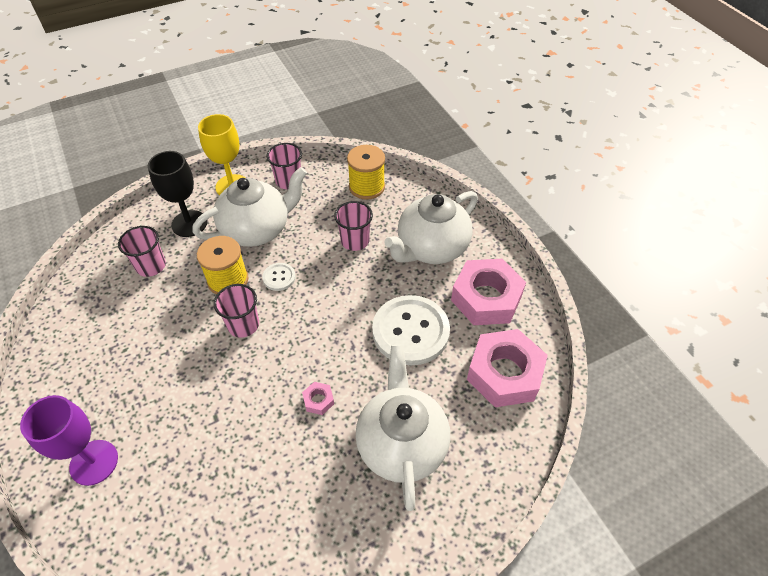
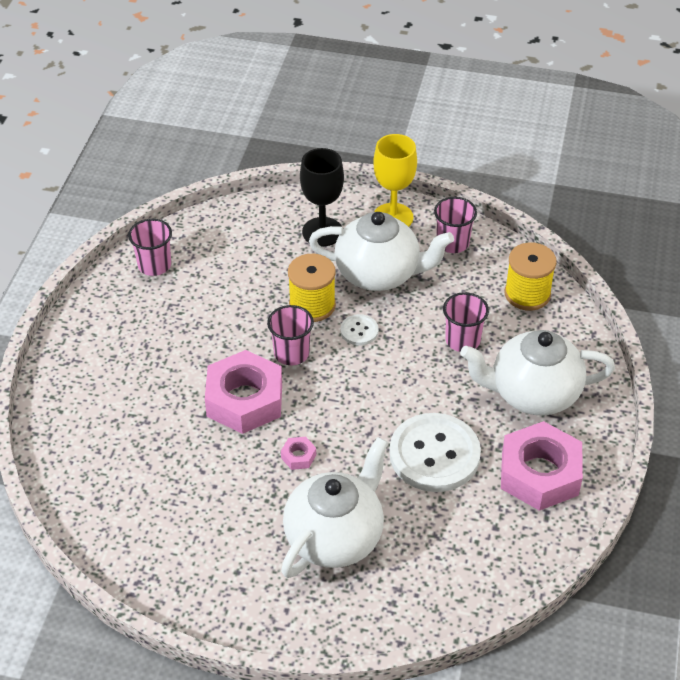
camera: 40 degrees right, 5 degrees down
(94, 462) = (92, 386): purple goblet -> none
(151, 266) = (257, 252): pink cup -> pink cup (154, 265)
(504, 373) = (485, 547): pink nut -> pink nut (244, 400)

